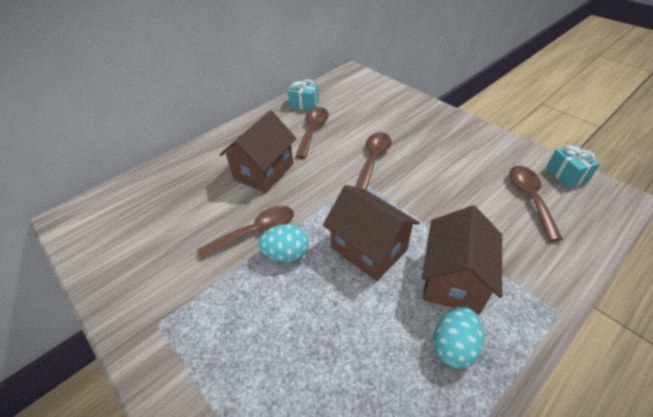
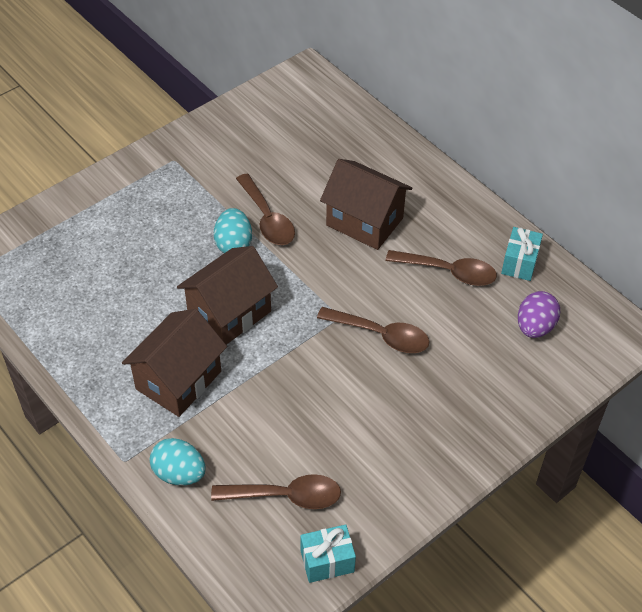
camera: 90 degrees right, 5 degrees up
(354, 99) = (535, 327): none -> purple egg
(453, 279) = (178, 380): brown house -> brown house turned 75 degrees counterclockwise
(453, 345) = (110, 363): turquoise egg -> turquoise egg (179, 473)

